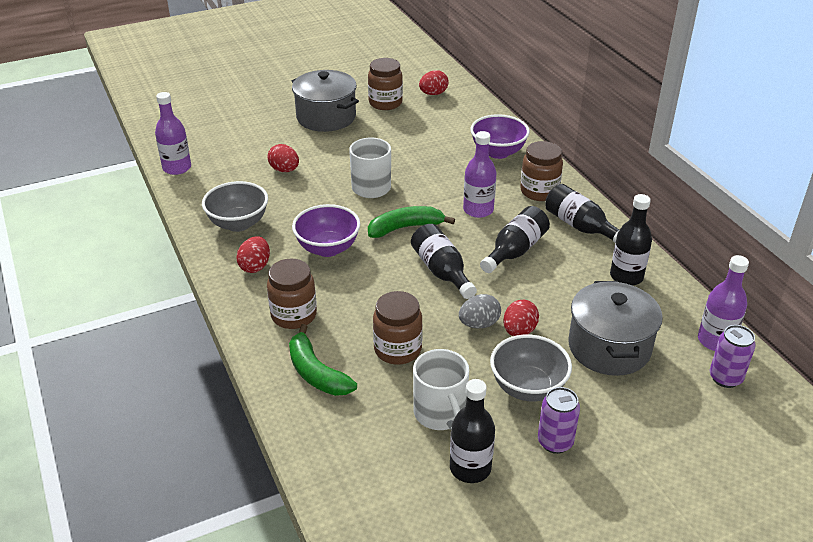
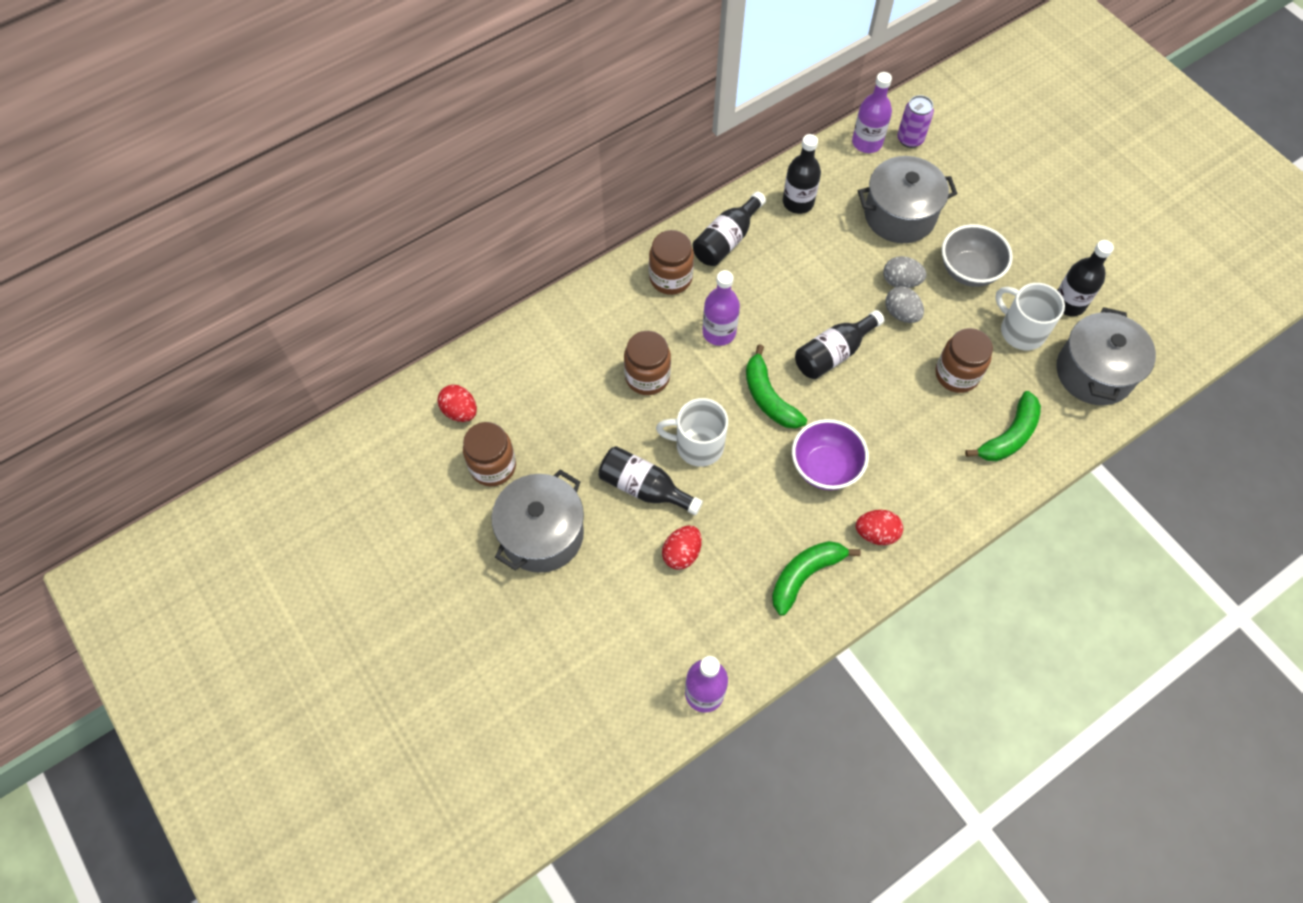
camera: 100 degrees left, 25 degrees up
(238, 223) = (805, 575): grey bowl -> green banana
(294, 315) = (940, 474): brown jar -> brown jar (647, 377)
(370, 465) = (1094, 372): none -> grey pot
(440, 413) = (1021, 331): white mug -> white mug turned 105 degrees counterclockwise
(498, 152) = (596, 323): purple bowl -> none
(515, 251) = (782, 293): black bottle -> black bottle (644, 488)
(519, 331) = (900, 281): red egg -> grey egg
(555, 442) = (1021, 249): purple can -> none

